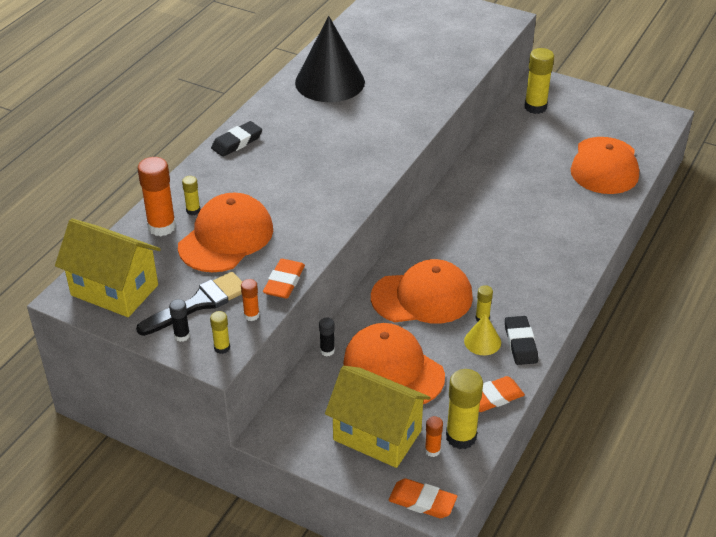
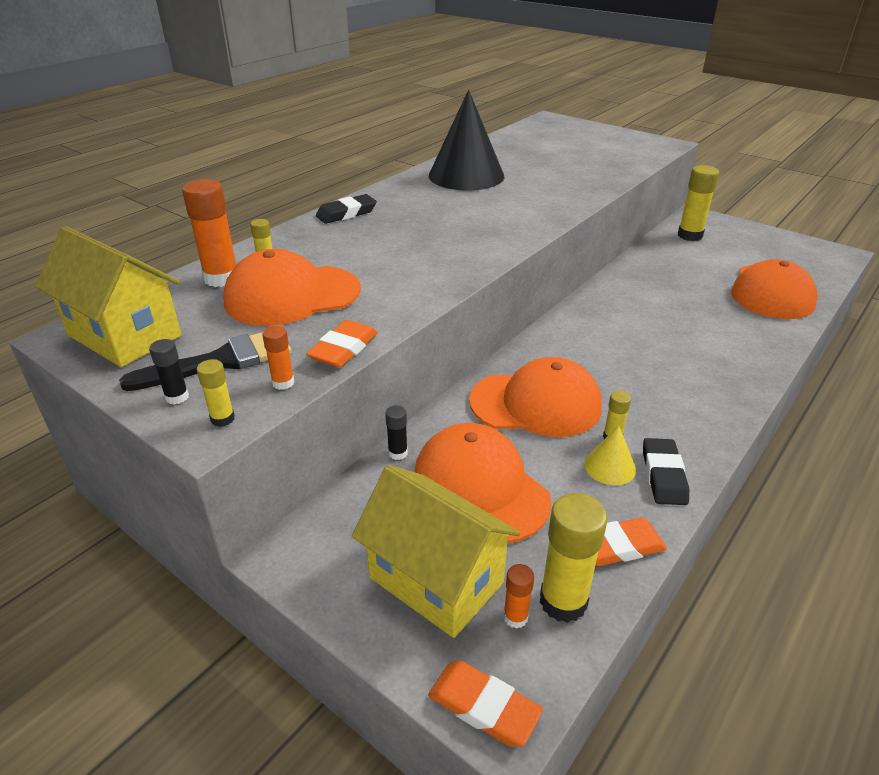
camera: 10 degrees right, 5 degrees down
(226, 237) = (292, 295): orange cap -> orange cap turned 150 degrees counterclockwise

